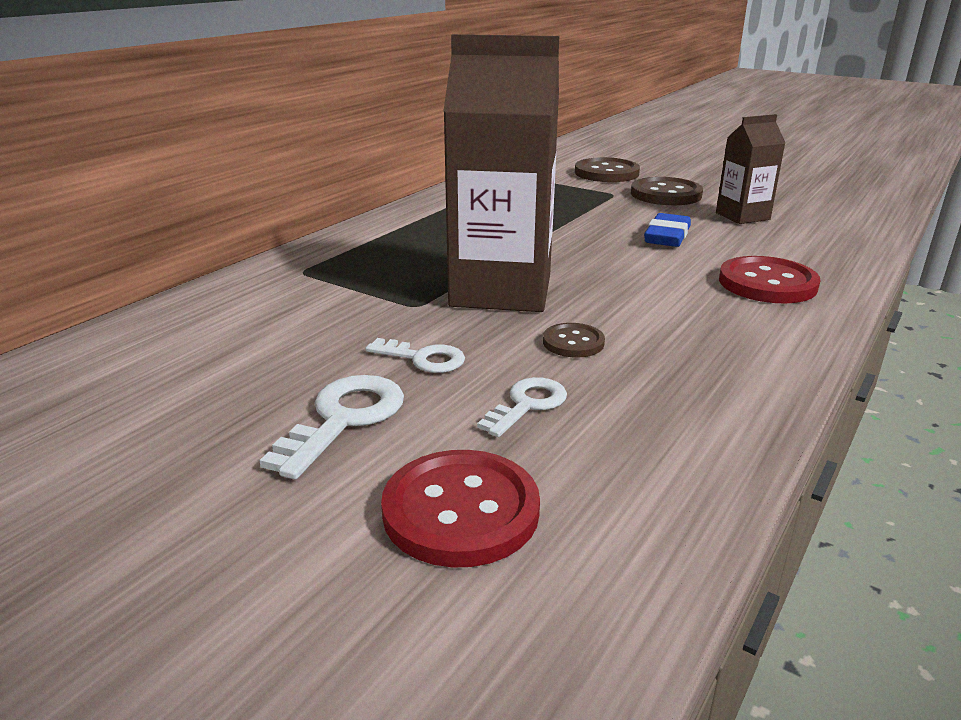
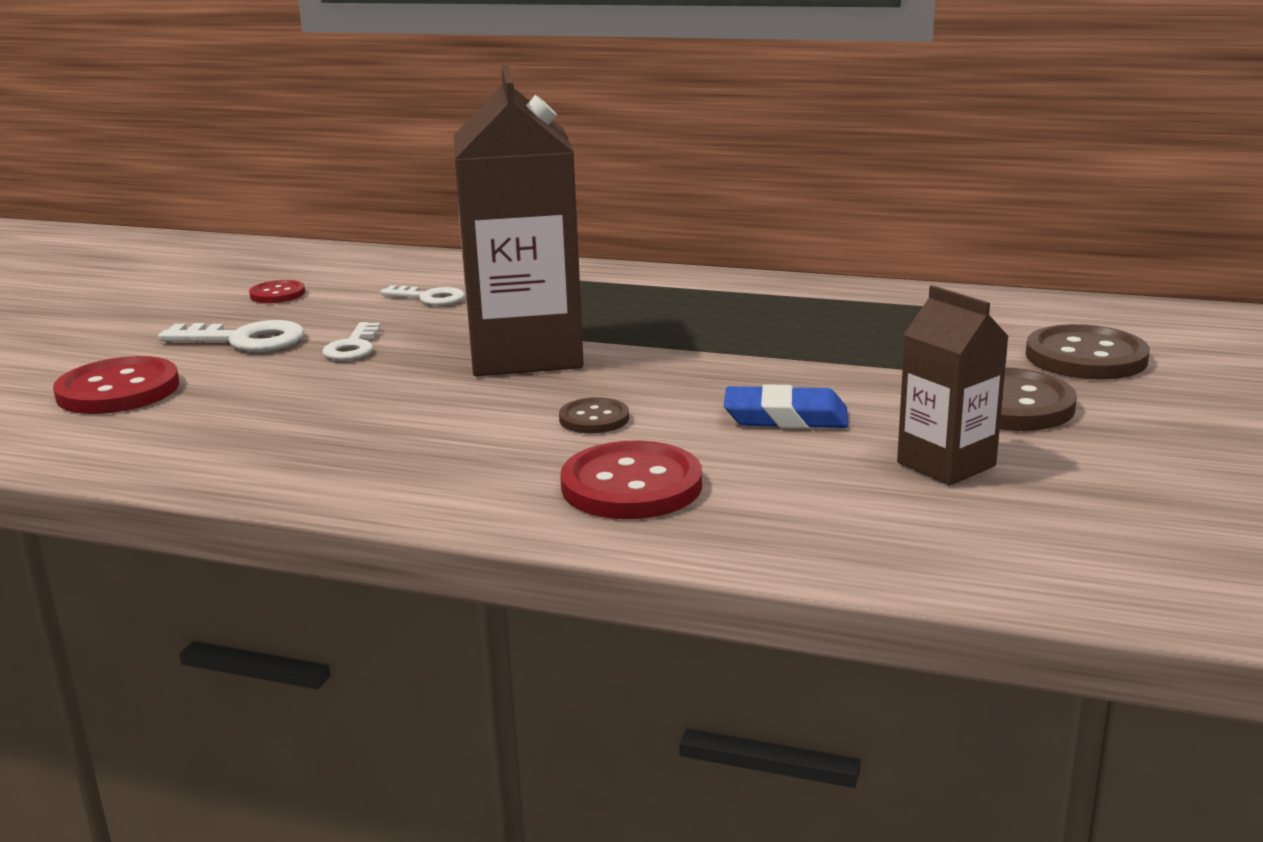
camera: 75 degrees right, 5 degrees down
(187, 396) = (277, 294): none -> red button
(527, 404) = (272, 392): white key -> white key (429, 298)
(573, 342) = (403, 396): brown button -> brown button (594, 418)

